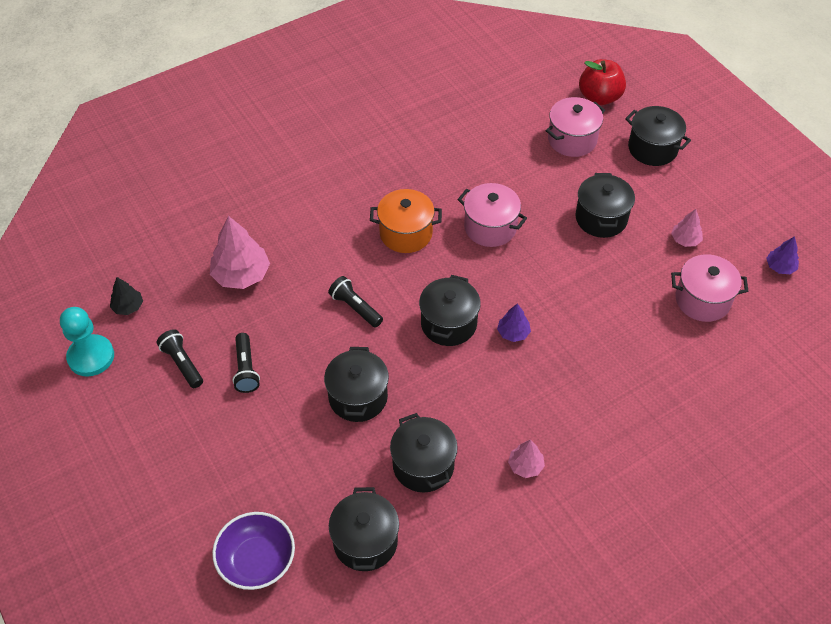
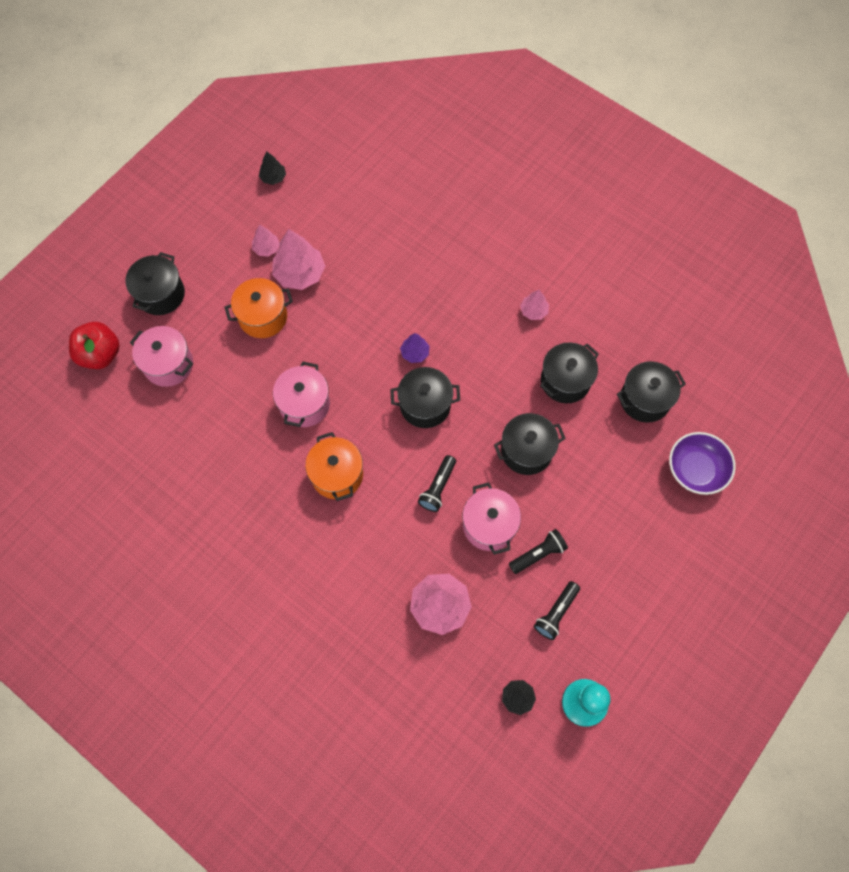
camera: 110 degrees left, 15 degrees up
(601, 218) = (263, 317): black pot -> orange pot
(645, 260) = (300, 273): none -> pink tree
(702, 300) = (328, 225): pink pot -> pink pot (489, 525)
(780, 267) = (273, 177): purple tree -> black tree

